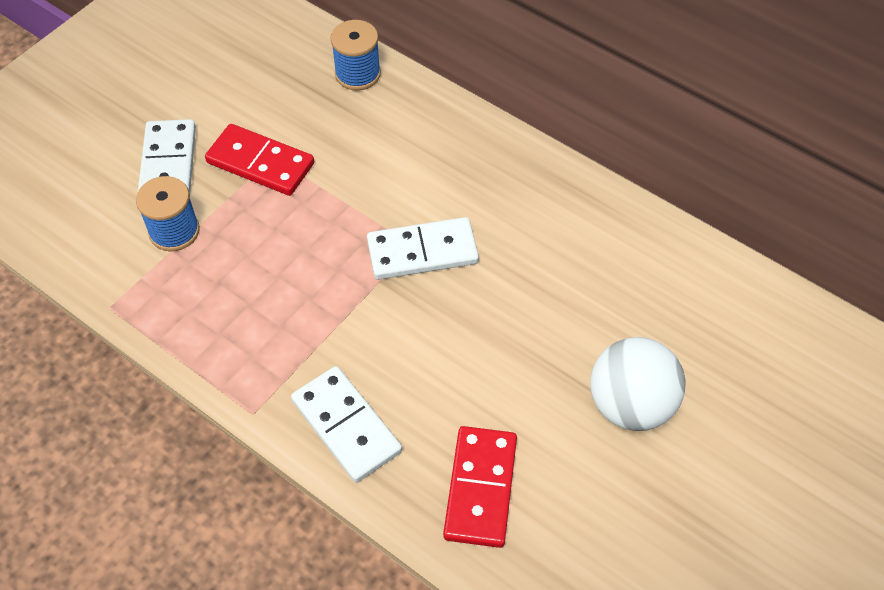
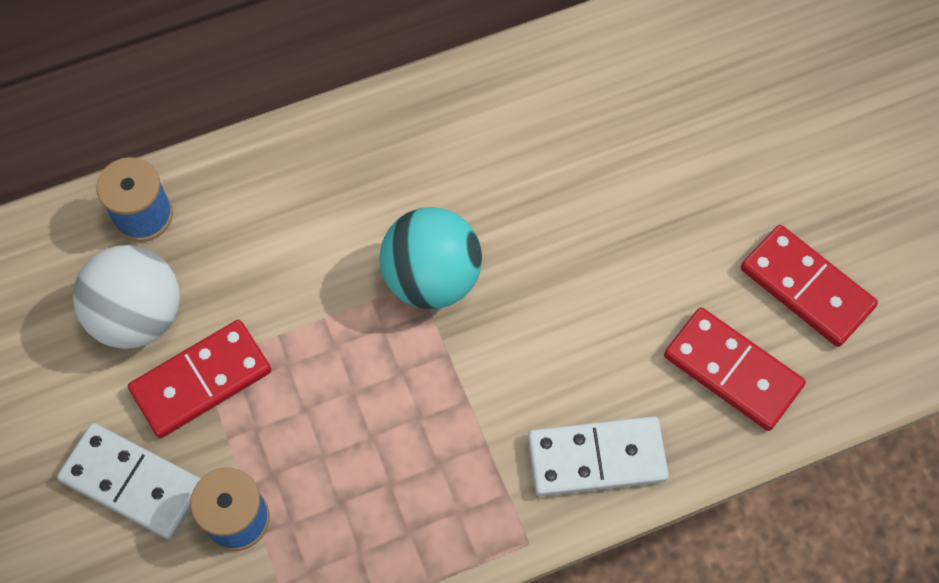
camera: 60 degrees left, 10 degrees up
(422, 251) = (432, 278): white domino -> turquoise ball
(593, 510) = (806, 288): none -> red domino
(631, 405) = (719, 194): white ball -> white ball (138, 316)

